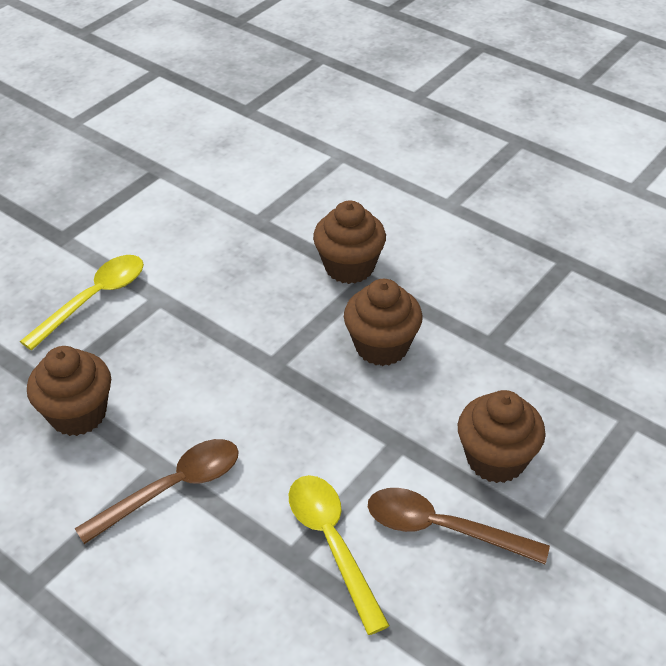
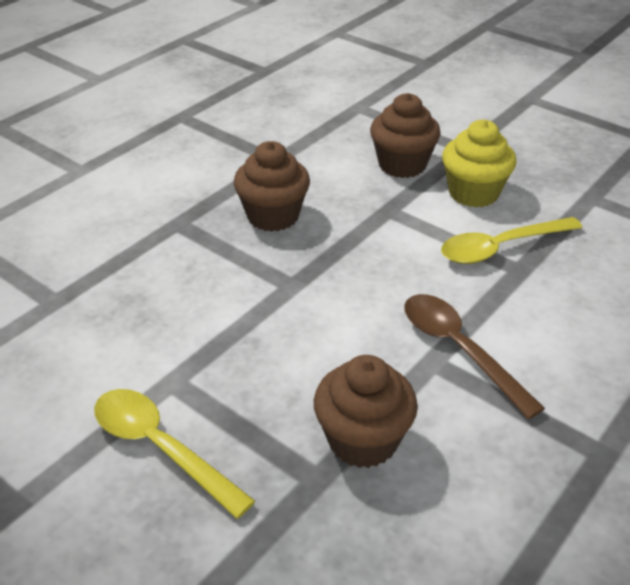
camera: 90 degrees left, 5 degrees down
(349, 267) = (156, 233): brown cupcake -> none
(441, 528) = (473, 193): brown spoon -> yellow cupcake

